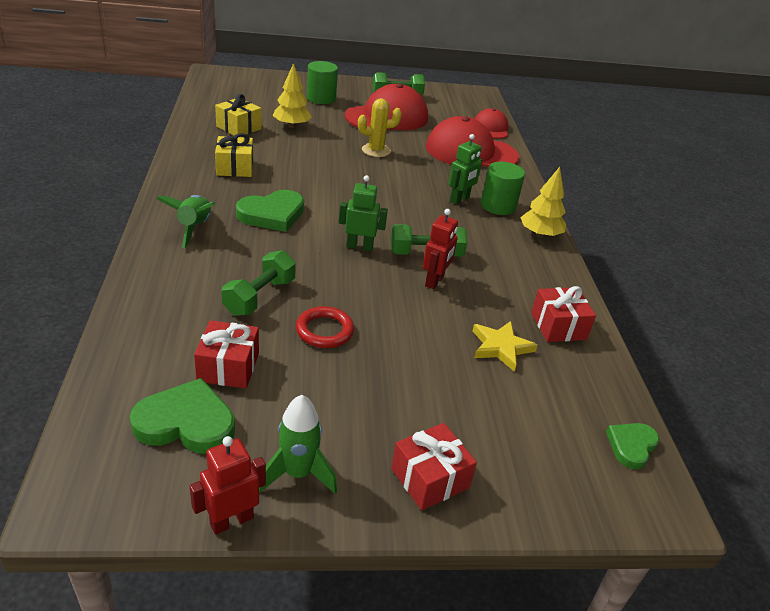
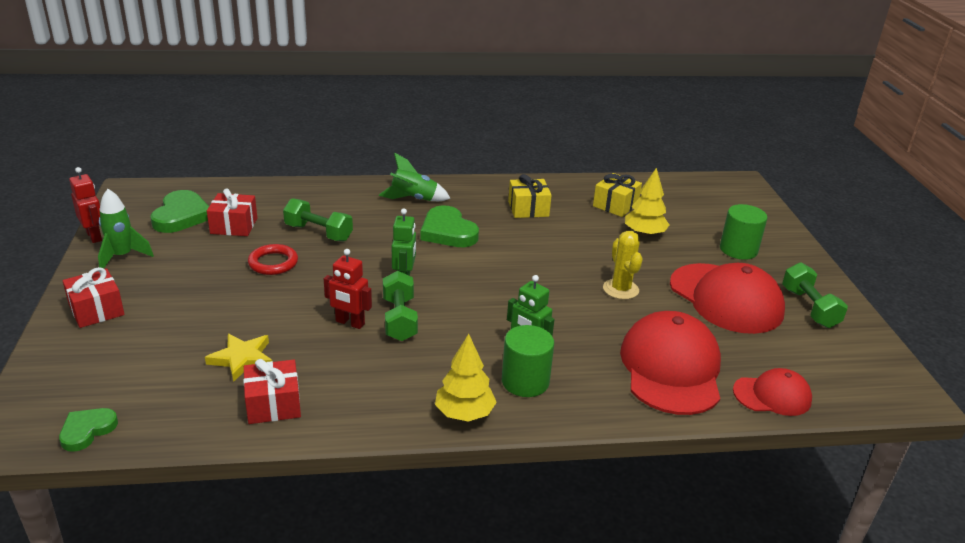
camera: 90 degrees right, 5 degrees down
(631, 446) = (87, 430): green heart -> green heart turned 90 degrees counterclockwise

